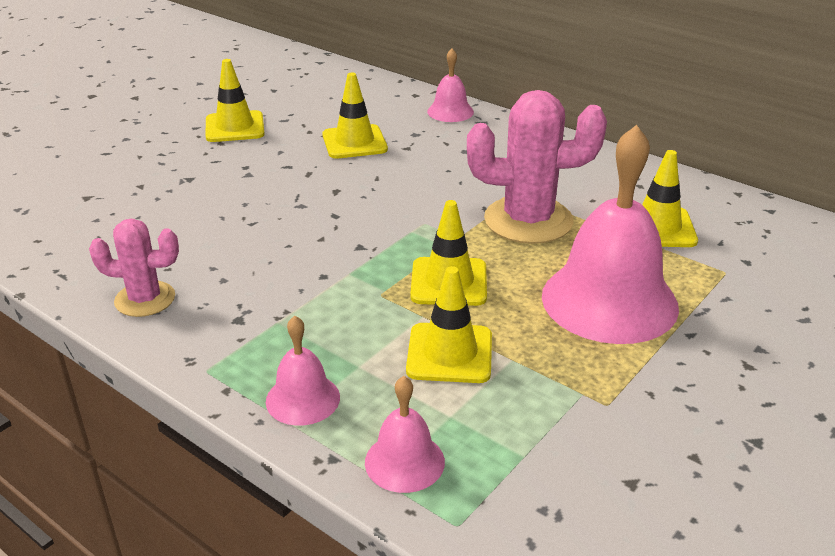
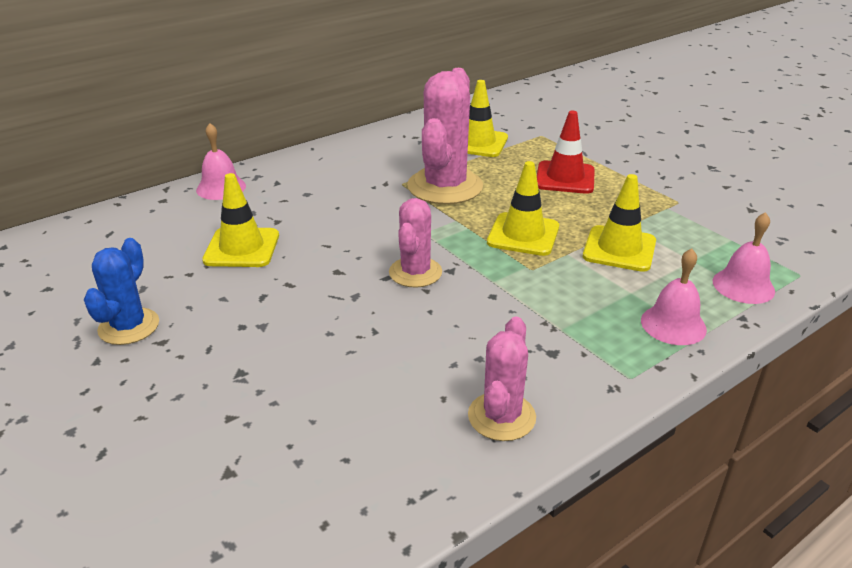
camera: 75 degrees left, 0 degrees up
(235, 127) = (129, 326): yellow traffic cone -> blue cactus
(347, 228) = (415, 272): none -> pink cactus
(609, 300) = (565, 178): pink bell -> red traffic cone

